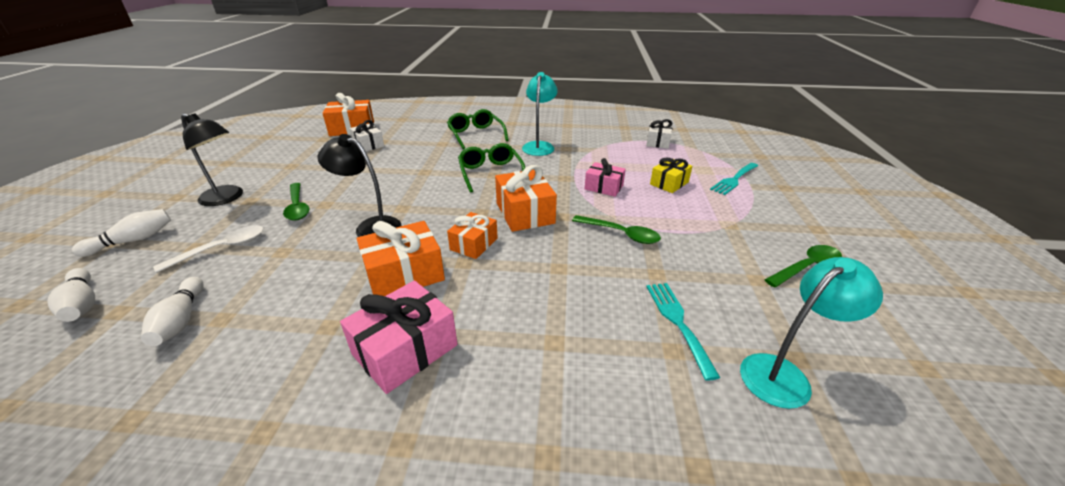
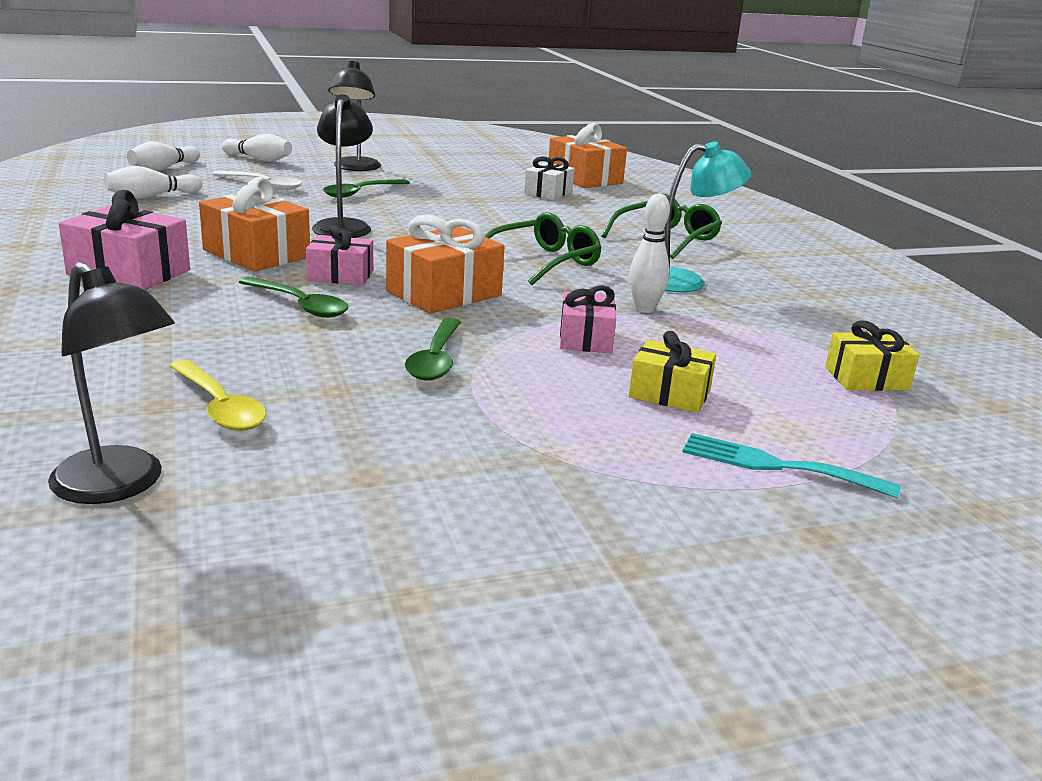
camera: 65 degrees right, 10 degrees down
(474, 244) = (340, 275): orange gift -> pink gift
(571, 164) = (644, 309): none -> white bowling pin
(658, 142) = (866, 378): white gift -> yellow gift
(677, 322) = (219, 407): turquoise fork -> yellow spoon
(784, 374) = (120, 485): turquoise lamp -> black lamp
(806, 267) = (444, 533): green spoon -> green spoon (300, 305)

